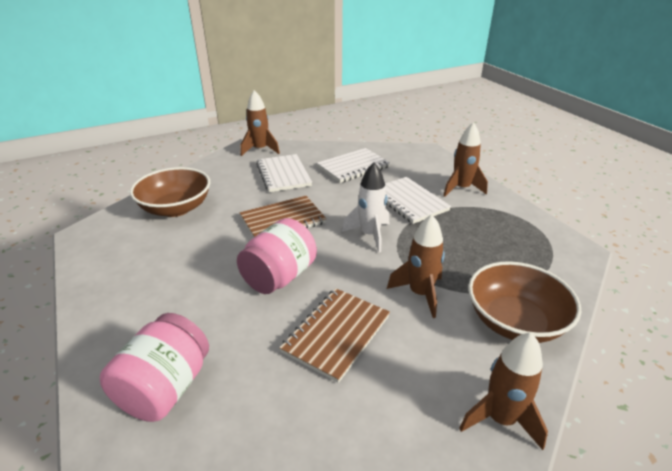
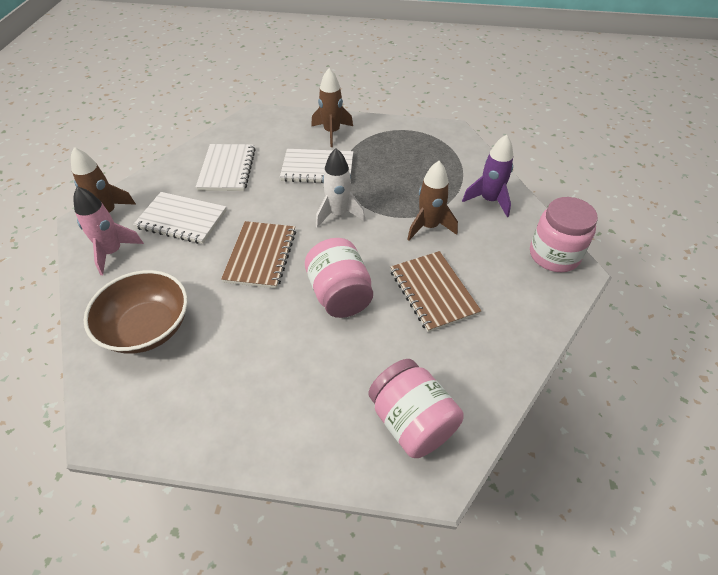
camera: 55 degrees left, 15 degrees up
(229, 167) = (113, 252): none -> pink rocket
(500, 419) = (554, 255): brown rocket -> pink jar
(514, 322) = (489, 200): brown bowl -> purple rocket

